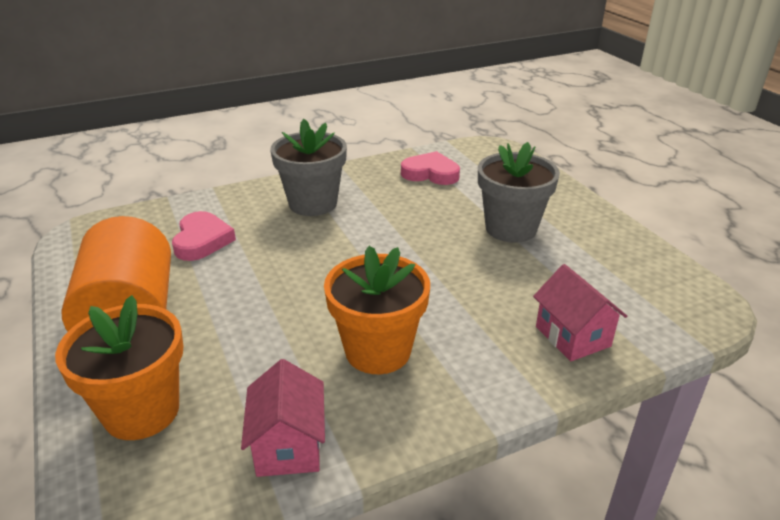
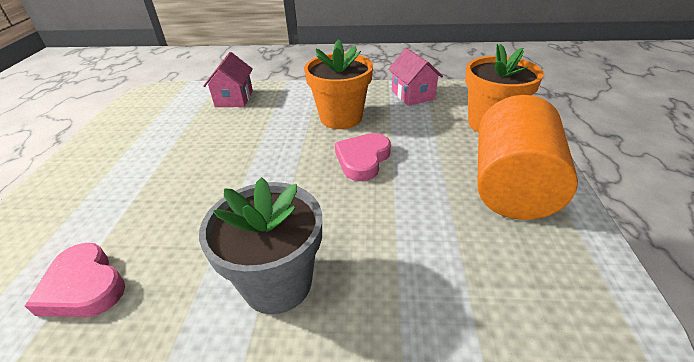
camera: 150 degrees left, 5 degrees up
(202, 240) = (440, 262): pink heart -> pink heart (363, 159)
(288, 446) = (413, 95): pink house -> pink house turned 45 degrees counterclockwise
(511, 228) = (147, 171): grey flower pot -> none

